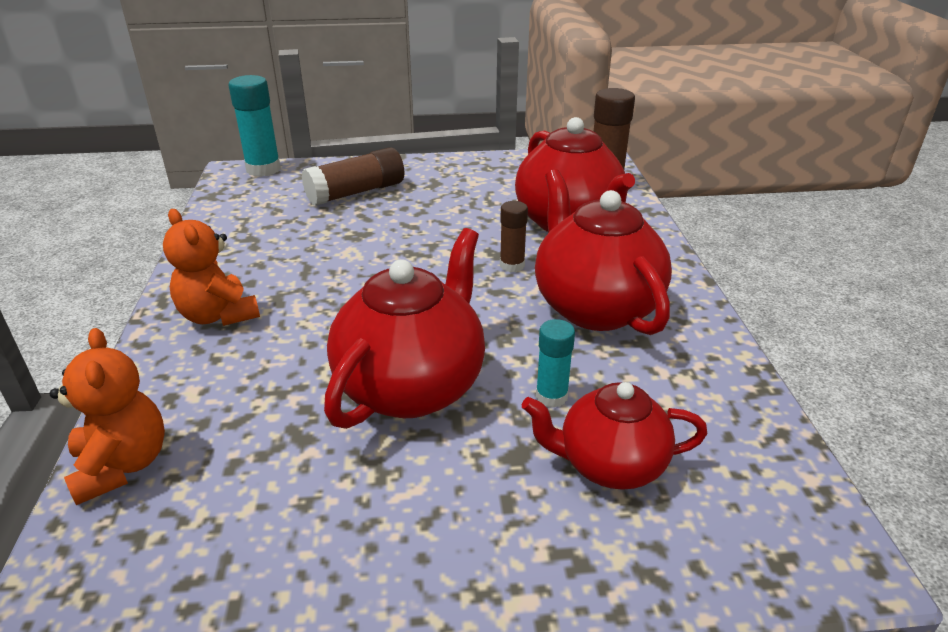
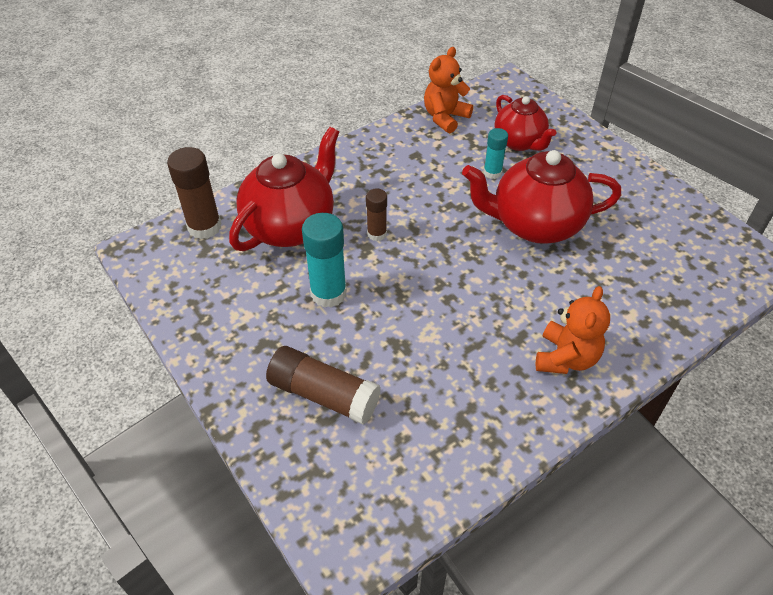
camera: 120 degrees left, 15 degrees up
(122, 465) = (695, 303): orange teddy bear -> orange teddy bear (445, 118)
(263, 169) = (321, 526): turquoise glue stick -> turquoise glue stick (328, 293)
(594, 307) = (397, 181): red teapot -> none

